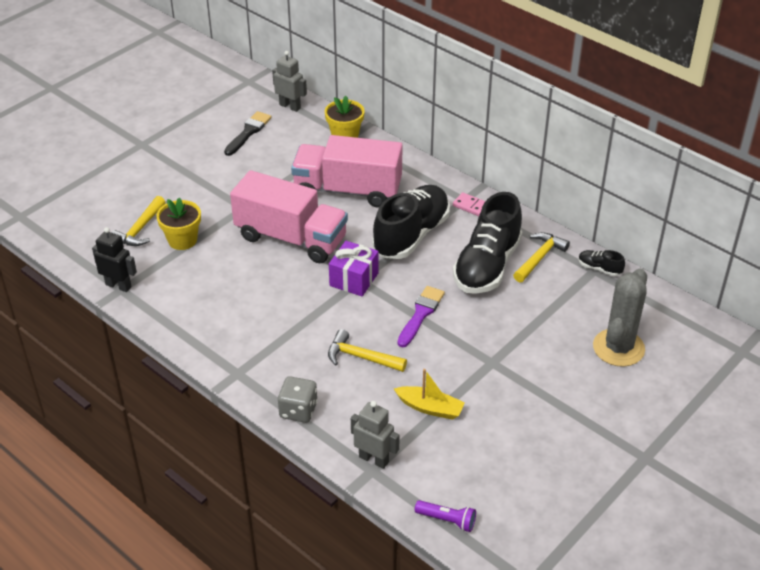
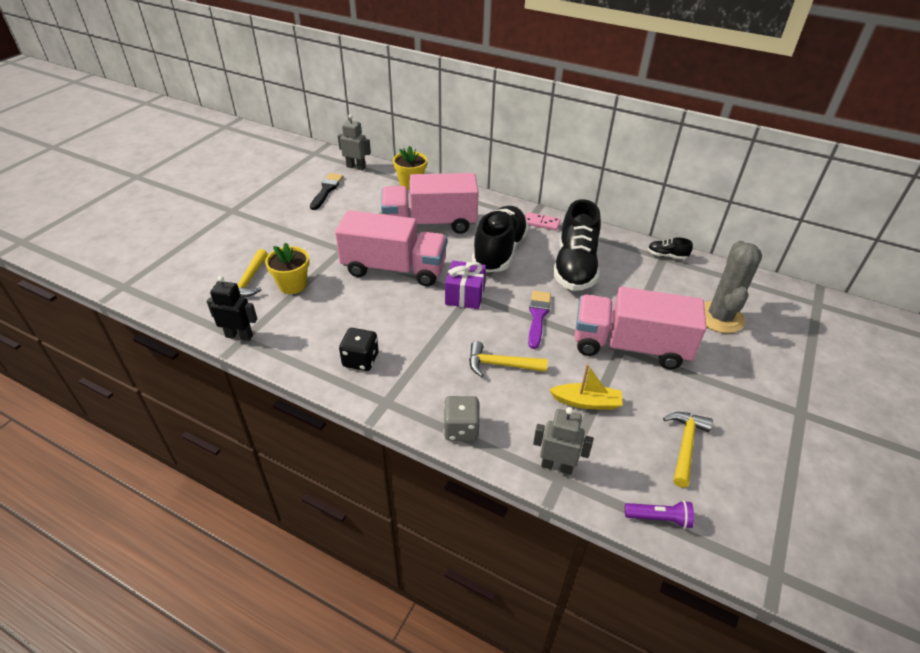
camera: 15 degrees left, 0 degrees up
(226, 329) = (360, 360): none -> black dice
(502, 362) = (630, 346): none -> pink truck
(539, 257) = (614, 254): yellow hammer -> yellow hammer (685, 445)

